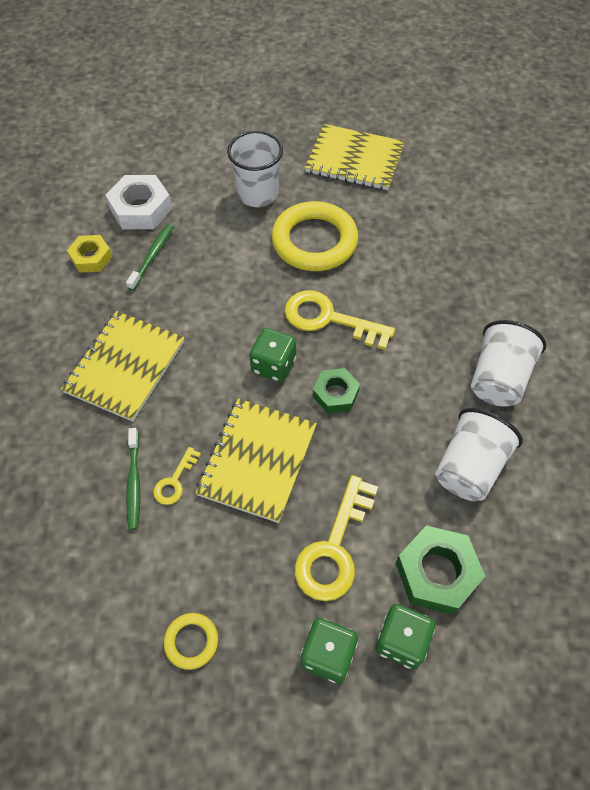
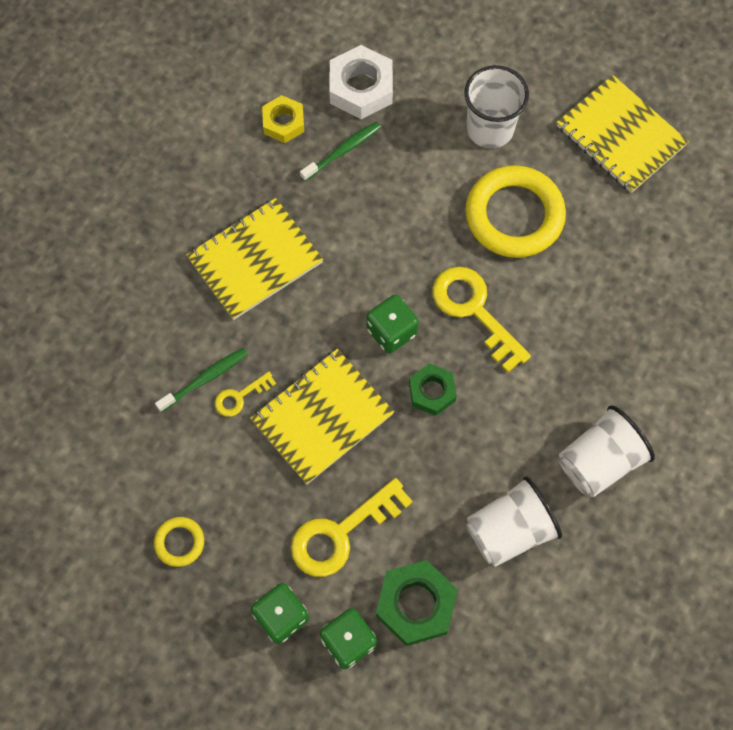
camera: 30 degrees right, 10 degrees up
(134, 483) = (205, 379): green toothbrush -> green toothbrush turned 150 degrees counterclockwise

